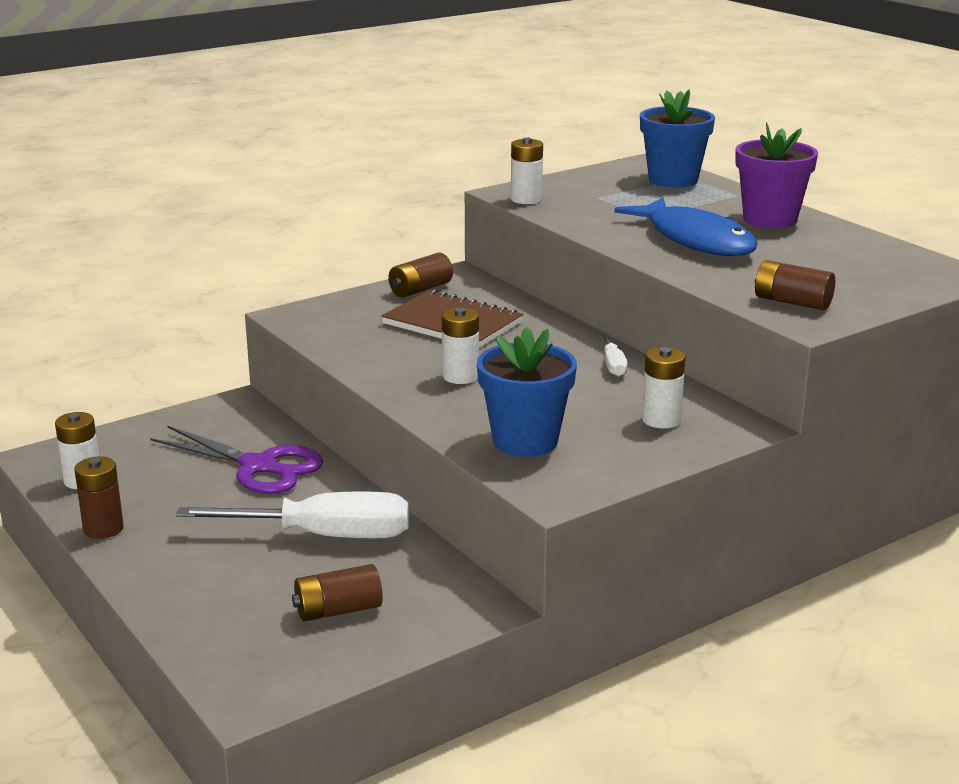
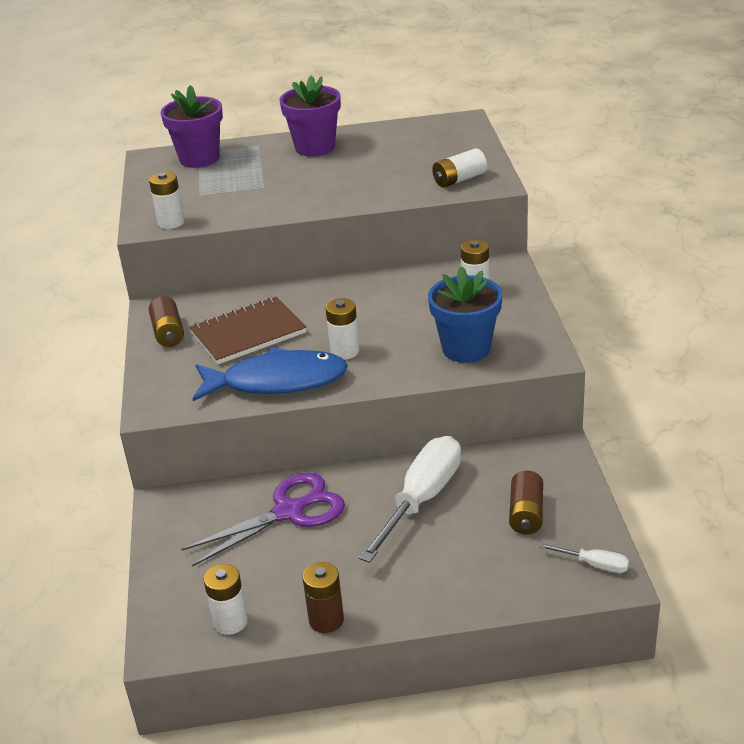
camera: 60 degrees left, 10 degrees up
(613, 365) = (380, 285): white screwdriver -> white screwdriver (594, 565)
(673, 180) = (199, 158): blue flower pot -> purple flower pot
(695, 240) = (325, 181): blue fish -> blue fish (277, 381)
(792, 302) = (459, 179): brown battery -> white battery

